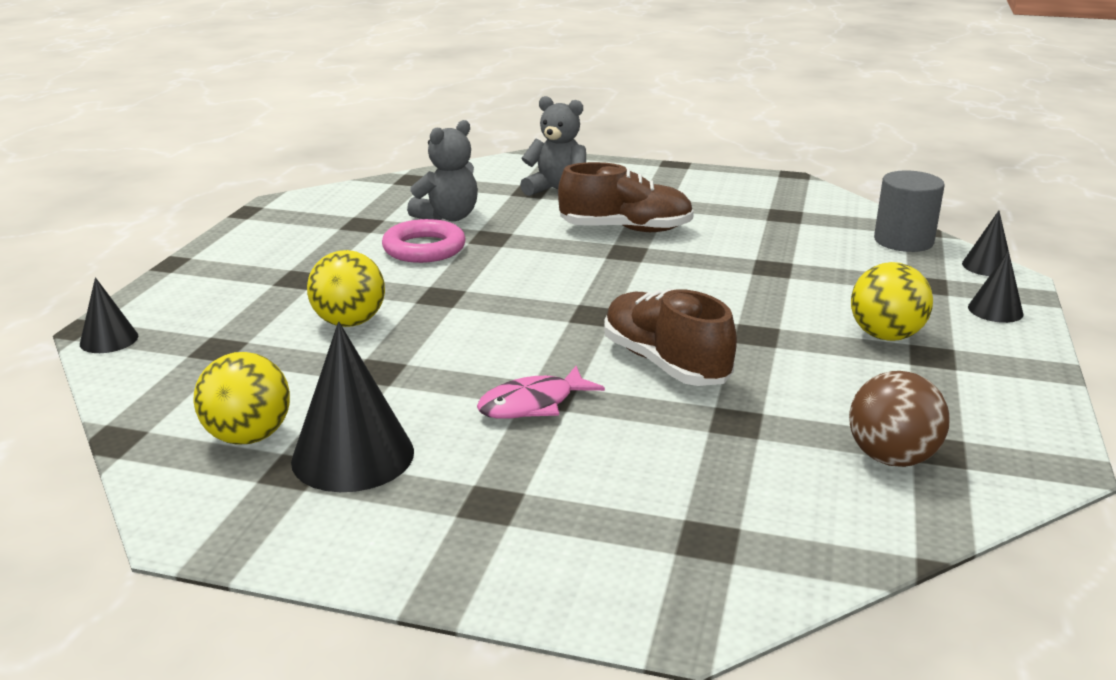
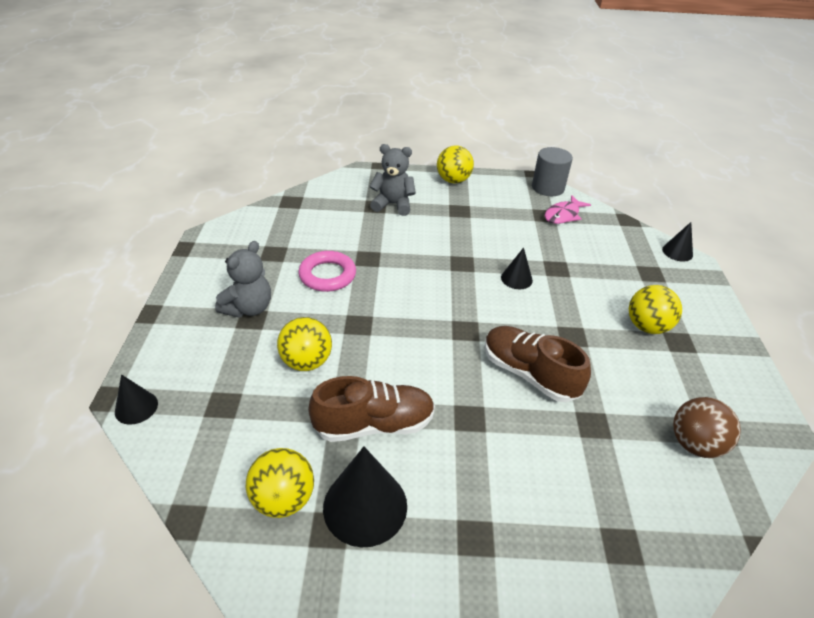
camera: 15 degrees left, 15 degrees up
(448, 217) = (331, 240): grey teddy bear -> grey teddy bear (249, 308)
(533, 404) = (463, 429): pink fish -> pink fish (563, 215)
(626, 230) = (452, 240): brown shoe -> brown shoe (374, 424)
(662, 174) = (453, 180): none -> yellow ball
(903, 241) = (622, 233): grey cylinder -> grey cylinder (547, 188)
(995, 310) = (697, 293): black cone -> black cone (516, 279)

